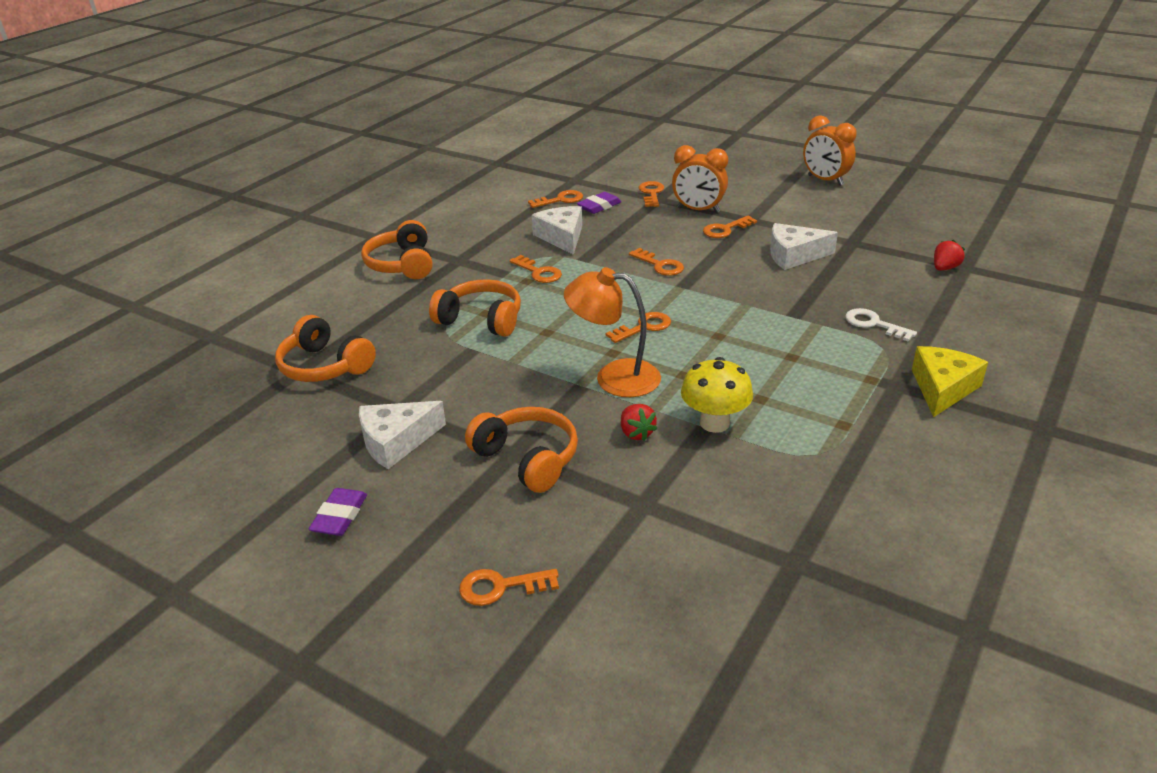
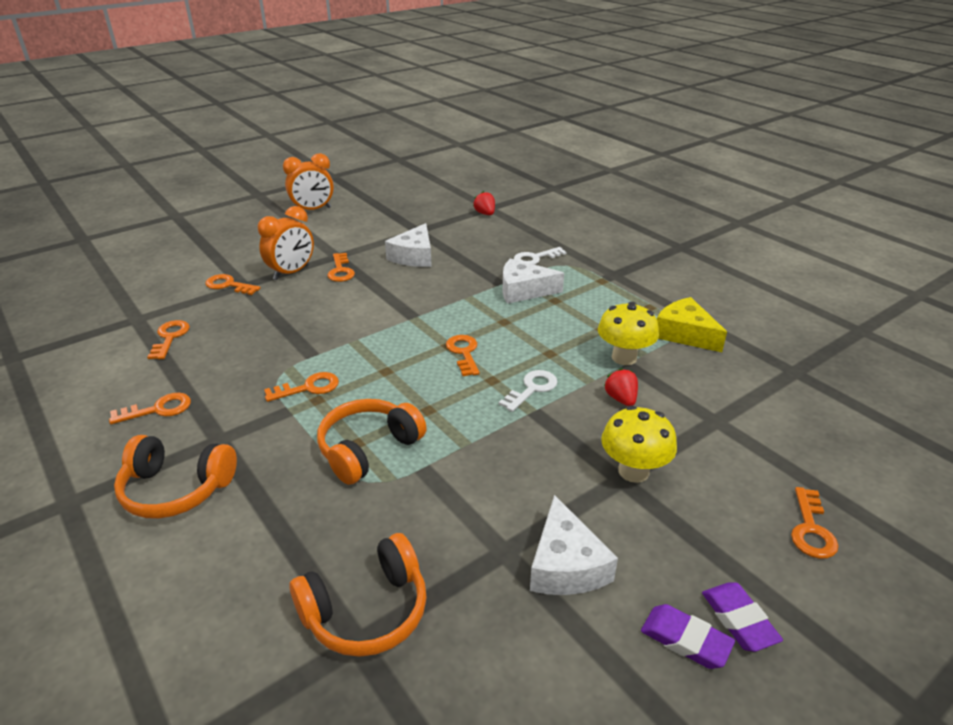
camera: 70 degrees left, 0 degrees up
(527, 459) = (633, 471): orange headphones -> yellow mushroom
(562, 237) = (252, 356): white cheese -> white cheese (523, 290)
(599, 206) = (216, 319): purple eraser -> purple eraser (739, 620)
(614, 377) = (532, 389): orange lamp -> white key
(636, 433) = (621, 399): red strawberry -> red strawberry turned 105 degrees counterclockwise
(659, 265) = (367, 317): orange key -> orange key (158, 409)
(942, 388) = (626, 261): yellow cheese -> yellow cheese (684, 334)

